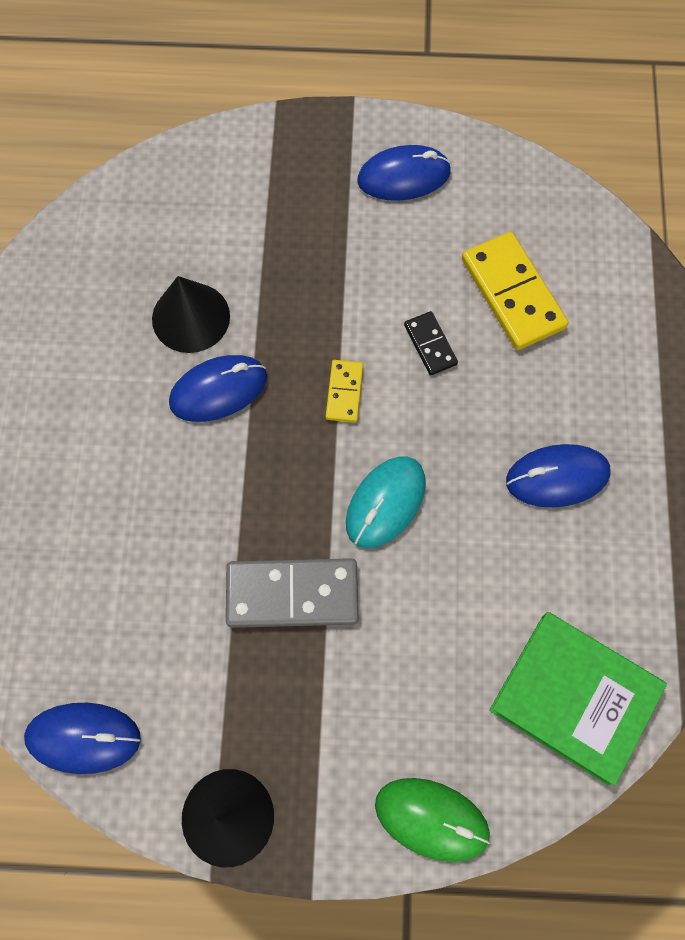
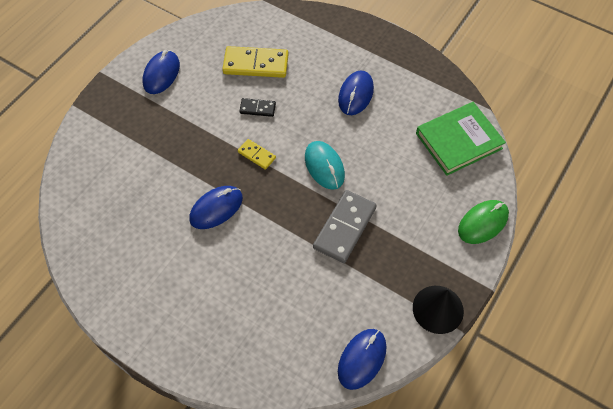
camera: 60 degrees left, 10 degrees down
(191, 317) = (166, 202): black cone -> none
(218, 390) = (216, 208): blue mouse -> blue mouse turned 45 degrees clockwise

